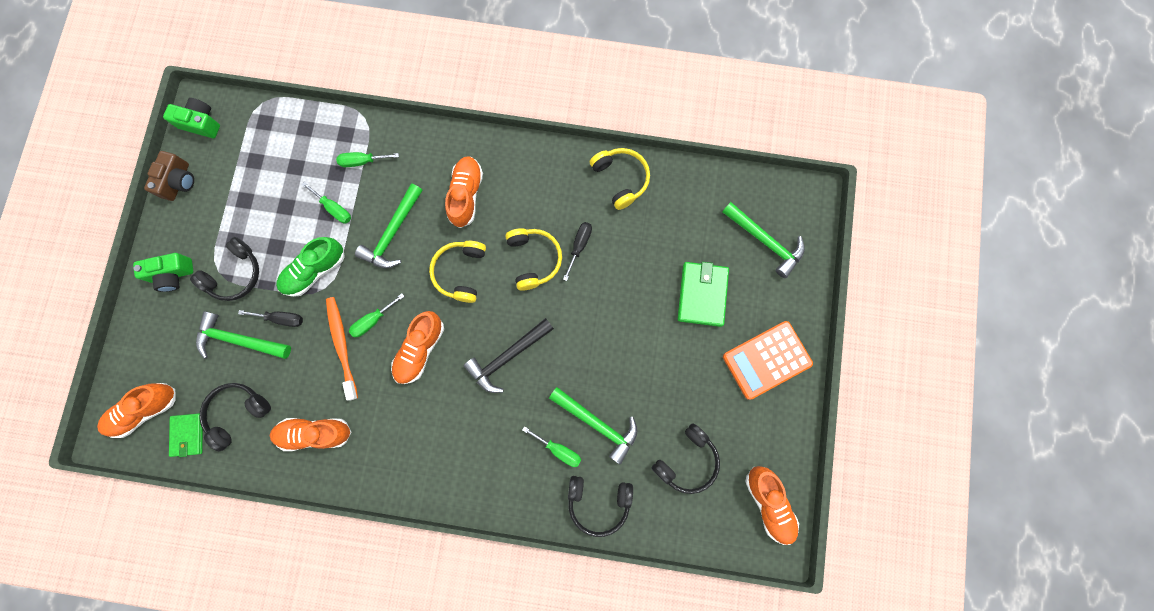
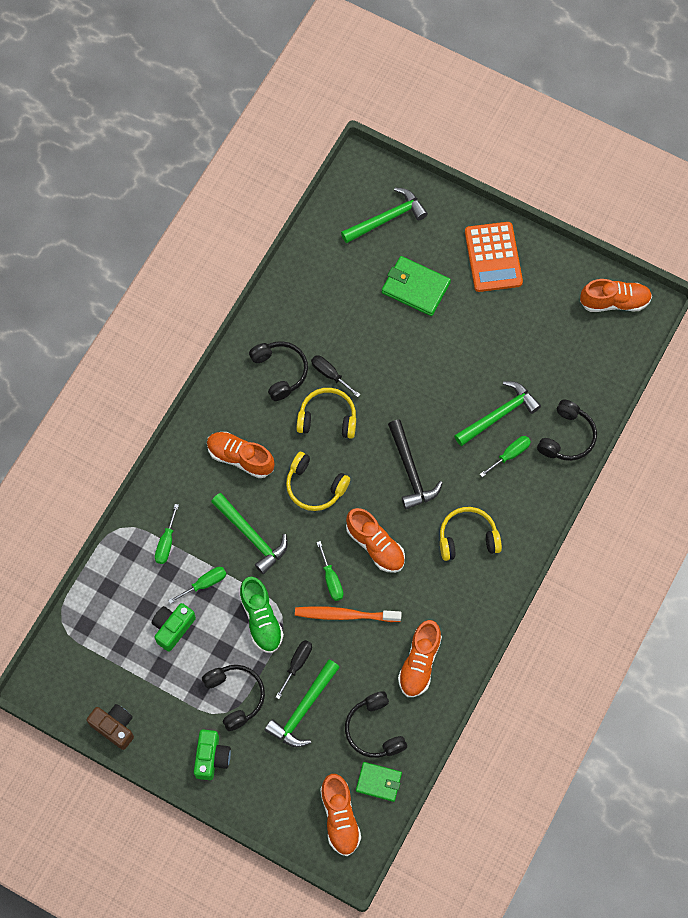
camera: 70 degrees left, 10 degrees down
(201, 123) = (59, 689): green camera -> green camera (173, 628)
(620, 179) = (280, 317): yellow headphones -> yellow headphones (467, 538)
(687, 461) = (556, 353): black headphones -> black headphones (280, 371)

